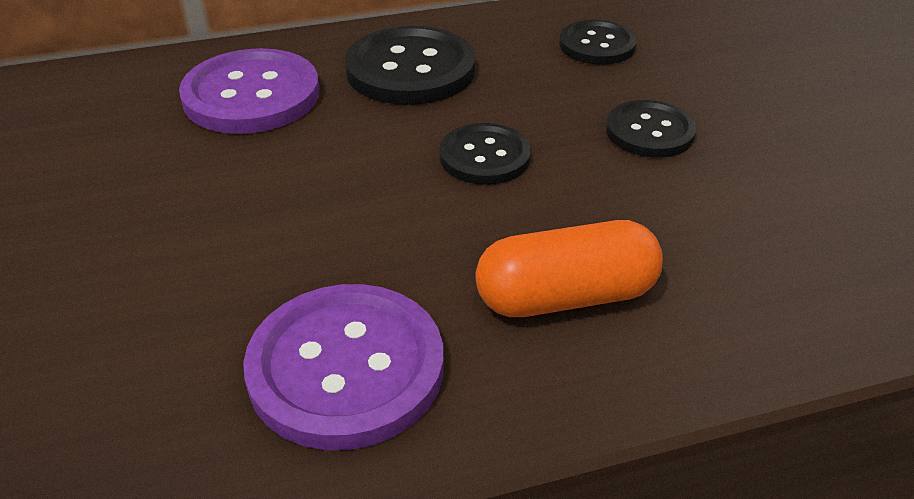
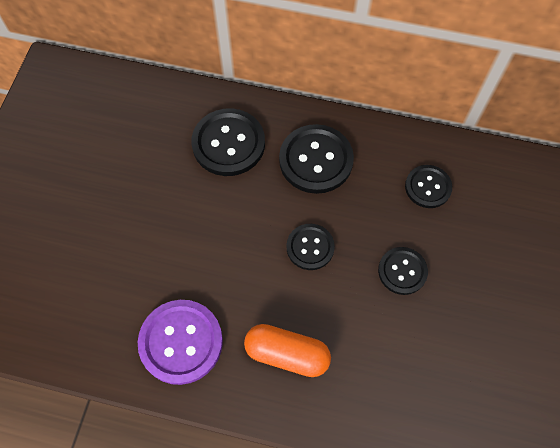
camera: 30 degrees right, 25 degrees up
(251, 95) = (228, 143): purple button -> black button

